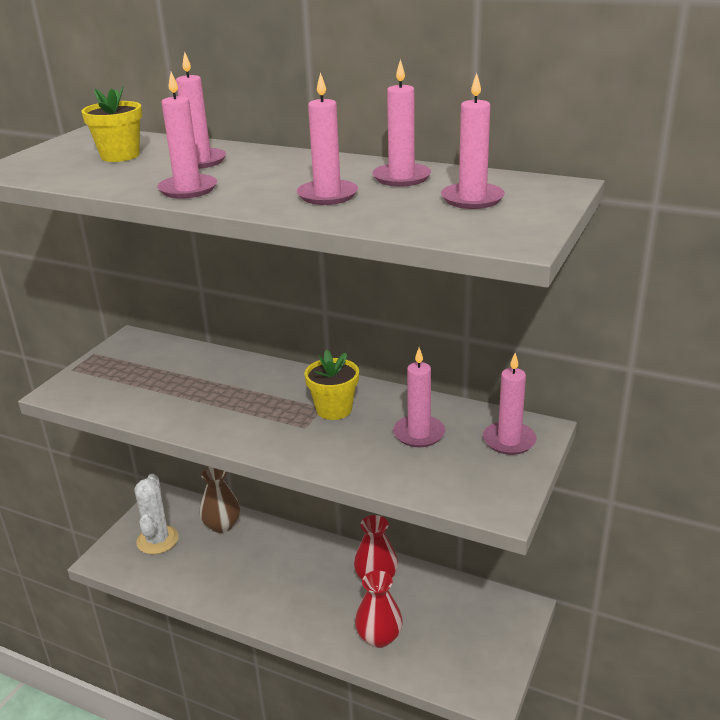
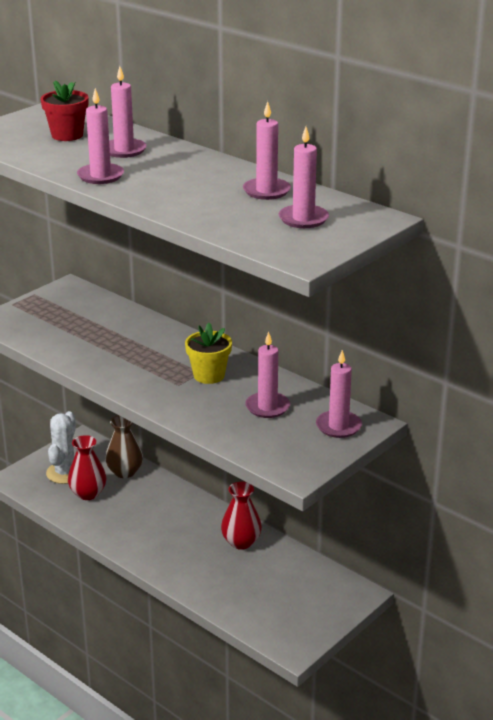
camera: 15 degrees right, 0 degrees up
(120, 156) = (67, 135): yellow flower pot -> red flower pot
(327, 195) = (199, 198): pink candle -> none
(379, 637) = (222, 586): red vase -> red vase (88, 493)

